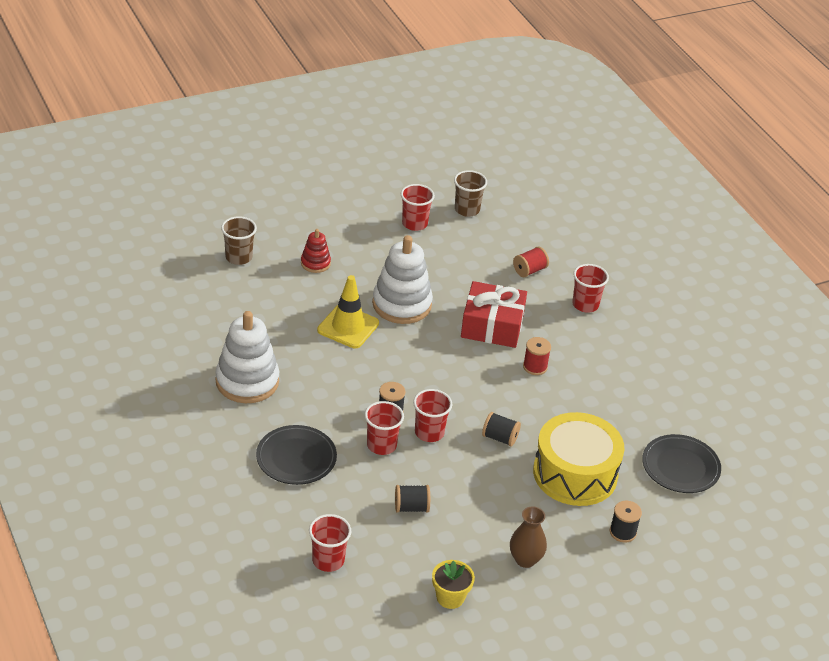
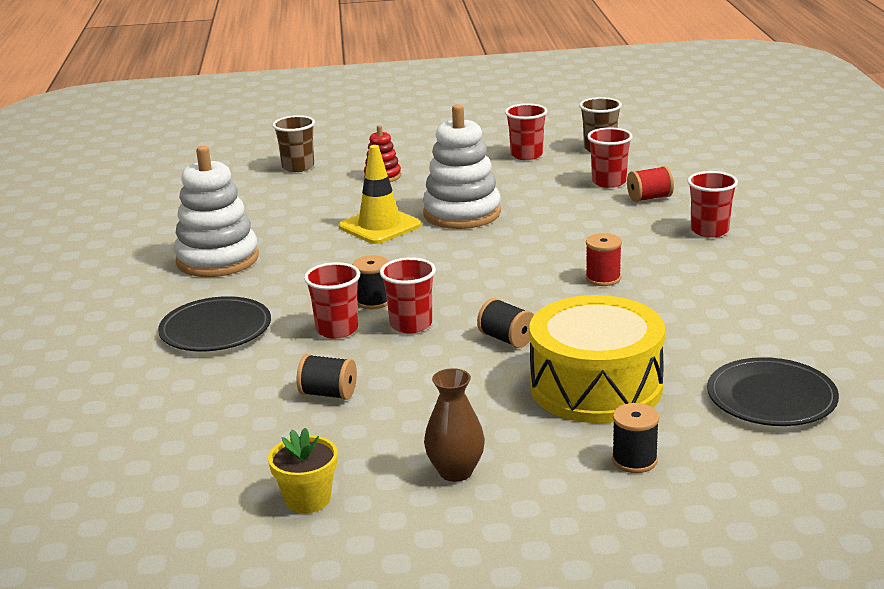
camera: 25 degrees right, 15 degrees down
(328, 560) = (167, 434): red cup -> red cup (609, 182)
(492, 325) = (568, 239): red gift -> none

